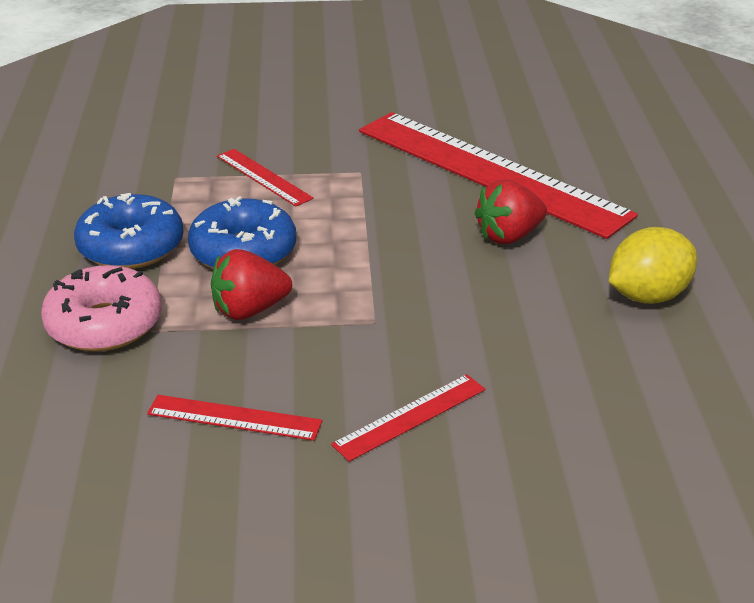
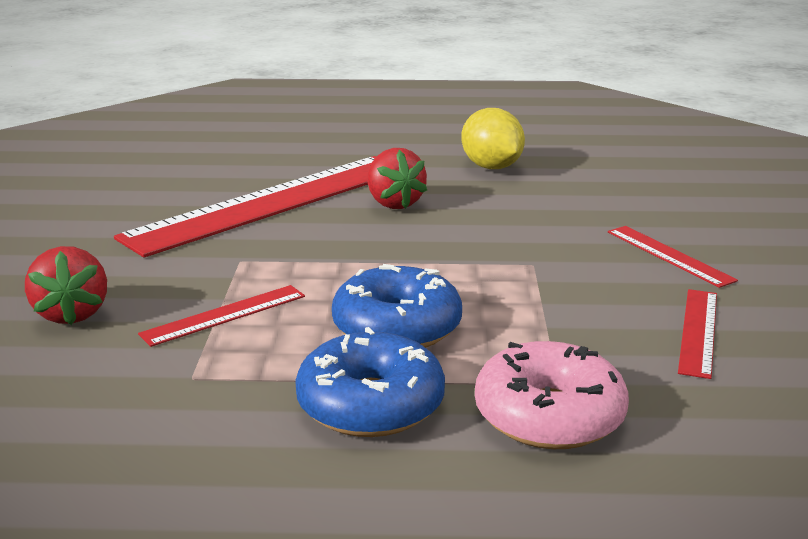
camera: 85 degrees left, 10 degrees down
(249, 310) = (516, 324): red strawberry -> red strawberry (72, 314)

